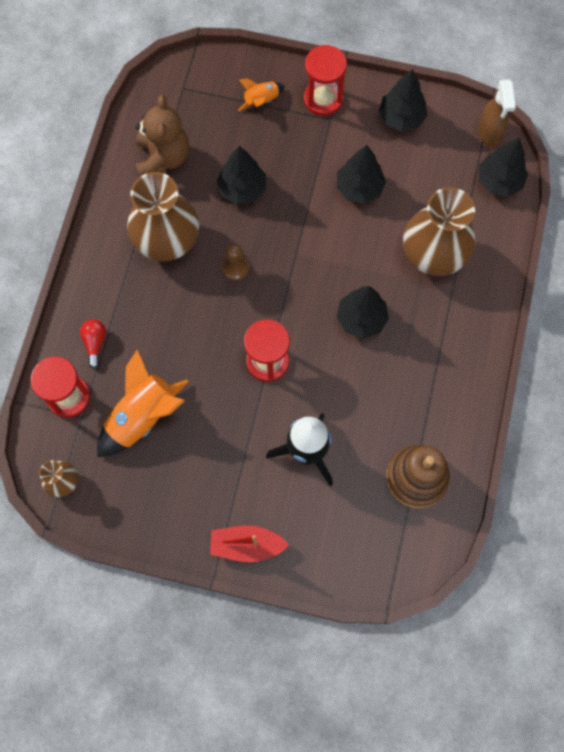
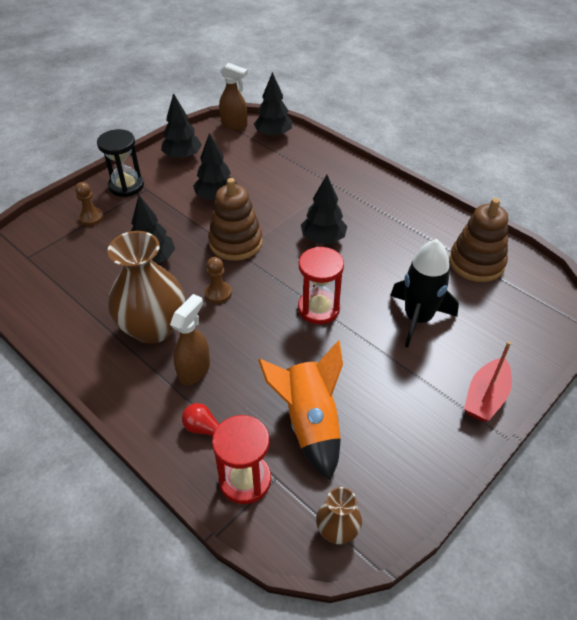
camera: 60 degrees left, 25 degrees down
(143, 301) = (194, 370): none -> brown spray bottle
(163, 158) = (74, 297): brown teddy bear -> none
(261, 101) = (91, 217): orange rocket -> brown pawn
(307, 244) = (235, 242): none -> brown stacking toy
(323, 99) = (126, 186): red hourglass -> black hourglass
(433, 256) = (302, 184): brown vase -> none

